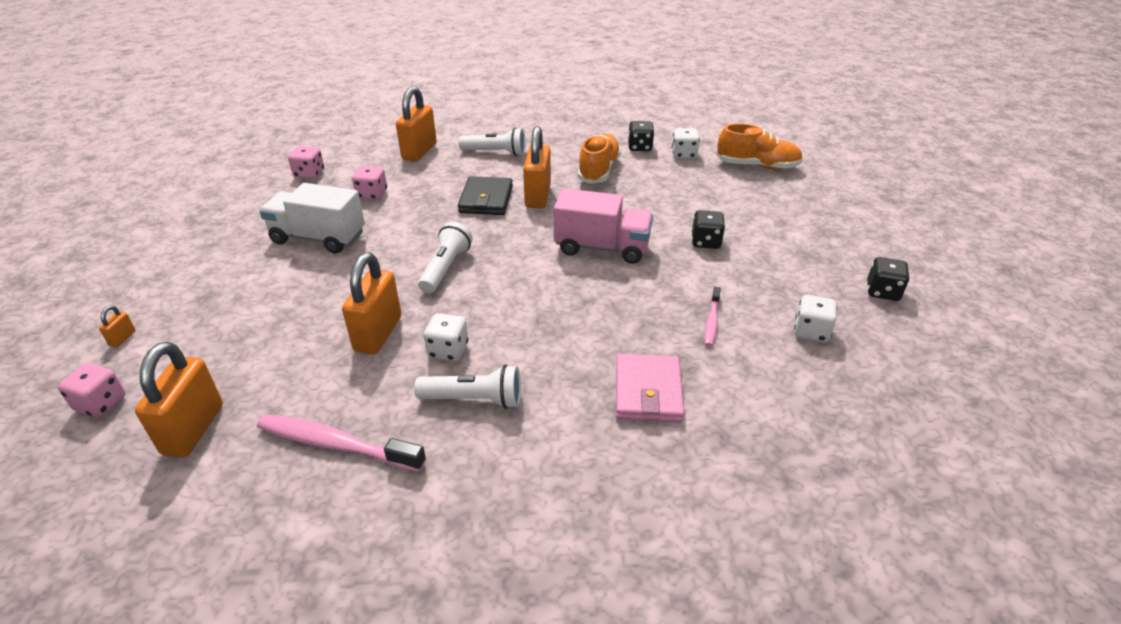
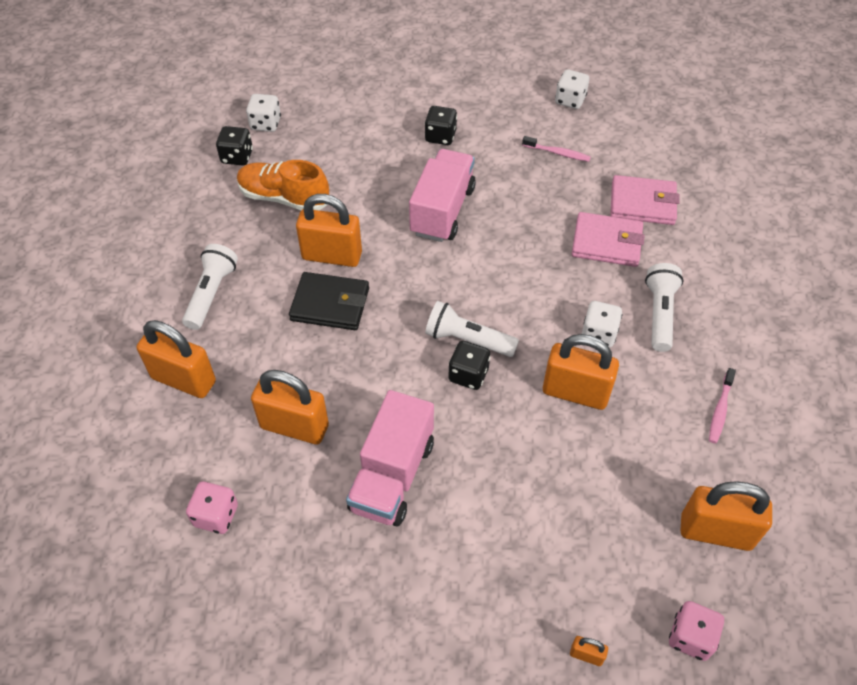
camera: 85 degrees left, 15 degrees up
(318, 238) = (392, 475): white truck -> pink truck
(336, 444) = (720, 410): pink toothbrush -> pink toothbrush, size x0.54
(372, 195) = (294, 426): pink dice -> orange padlock
(577, 359) = (606, 242): none -> pink wallet
(757, 166) = (305, 74): orange shoe -> none
(882, 292) = (521, 50): black dice -> black dice (468, 375)

